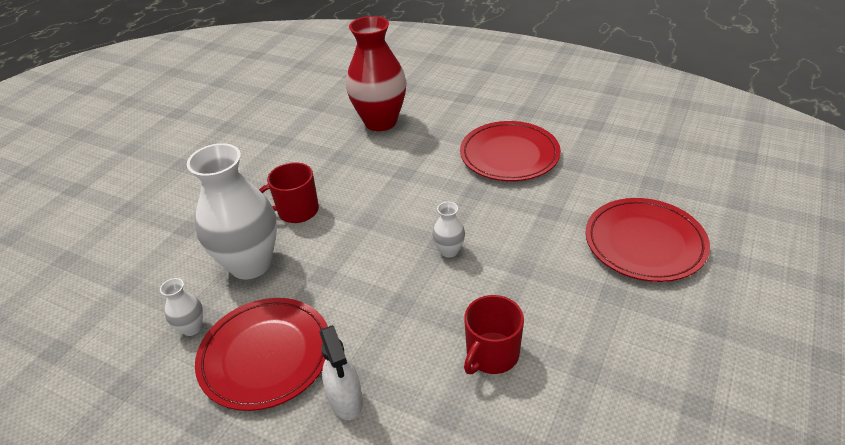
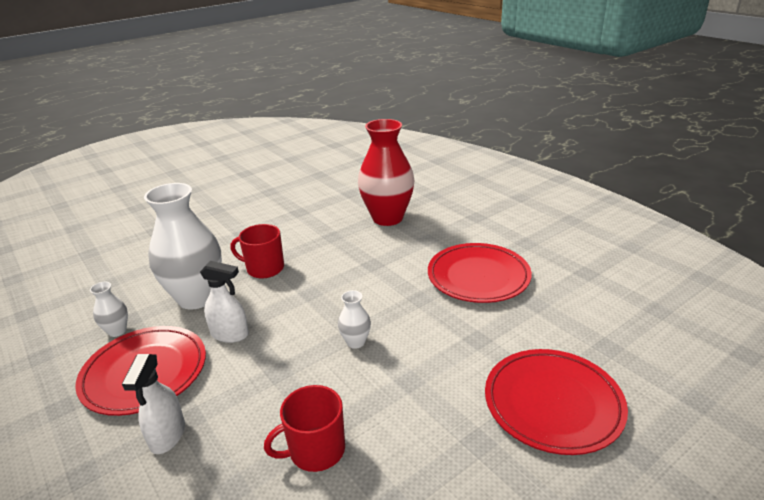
camera: 25 degrees right, 10 degrees down
(321, 287) = (230, 334): none -> white spray bottle

